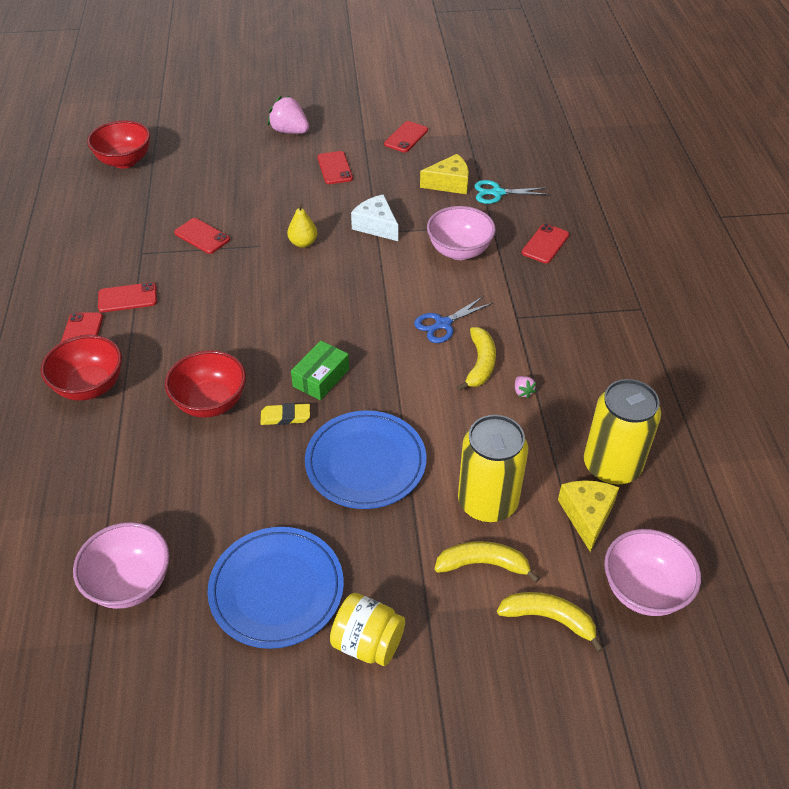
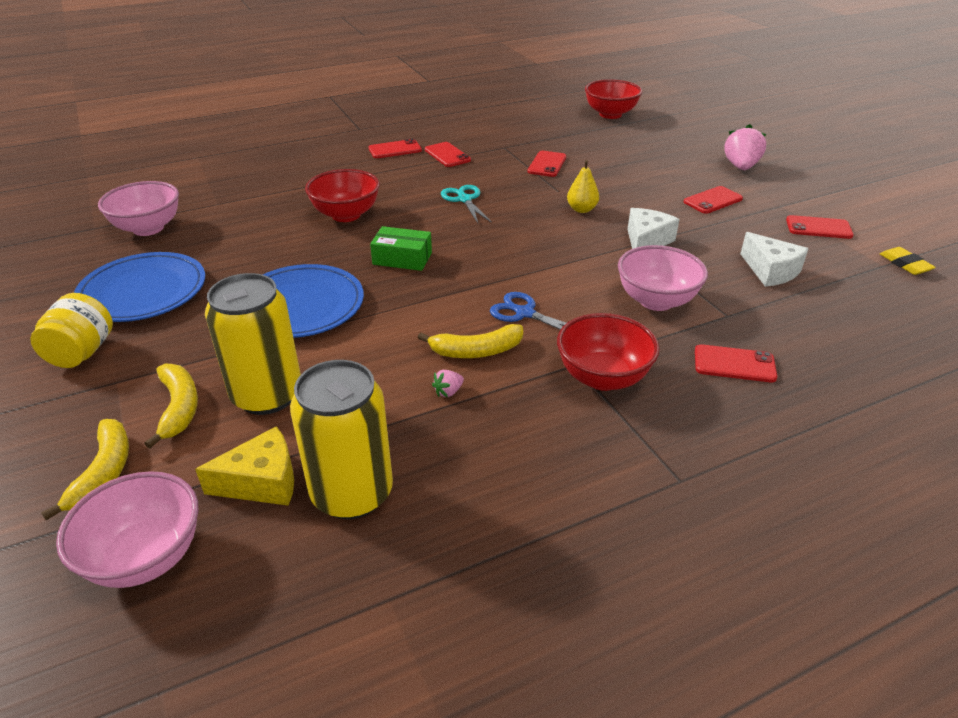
camera: 70 degrees right, 10 degrees down
(90, 386) = (342, 166): red bowl -> red bowl (603, 377)
(285, 417) = (344, 252): yellow eraser -> yellow eraser (905, 264)
(449, 183) = (770, 271): yellow cheese -> white cheese
(497, 193) = (793, 307): turquoise scissors -> turquoise scissors (464, 199)

